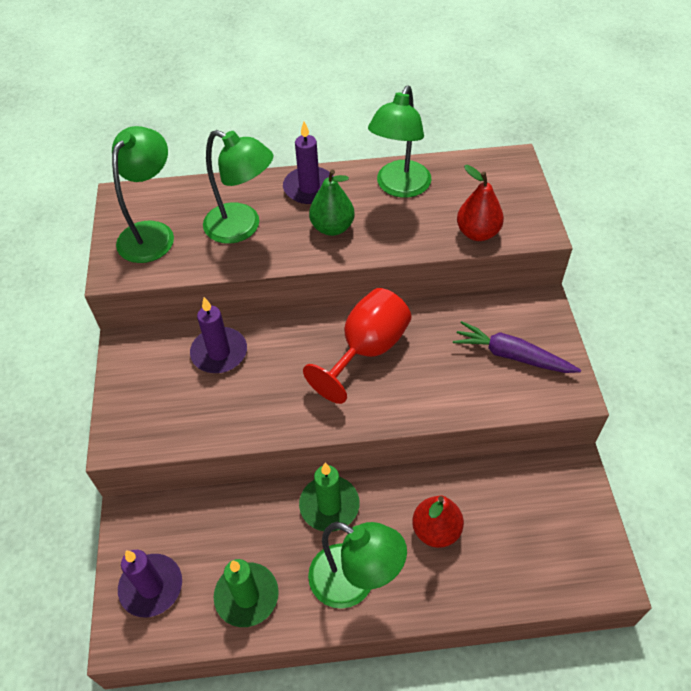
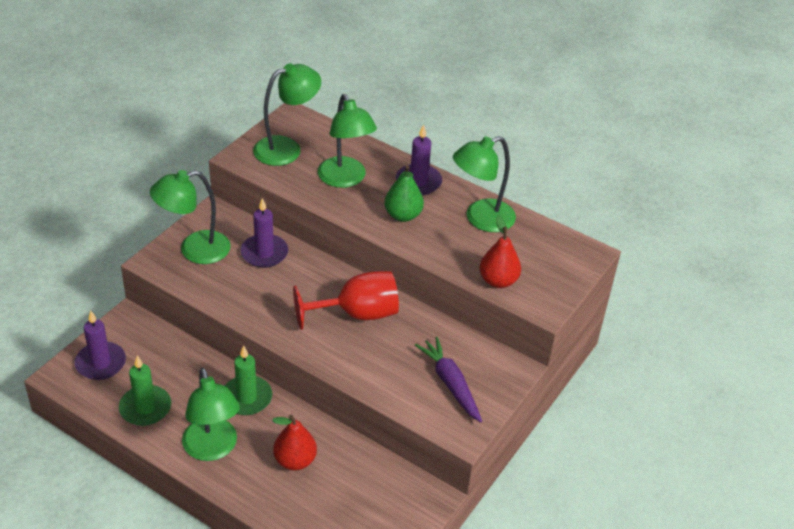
camera: 35 degrees right, 10 degrees down
(147, 398) = (194, 250): none -> green lamp

